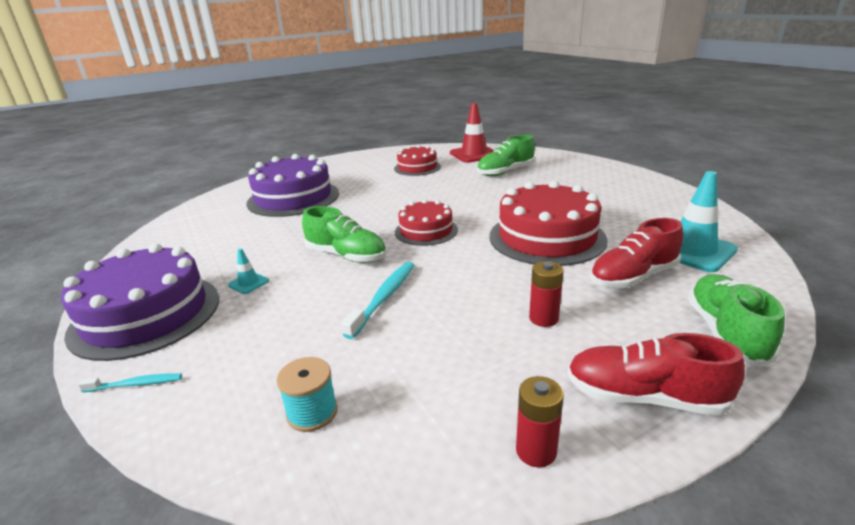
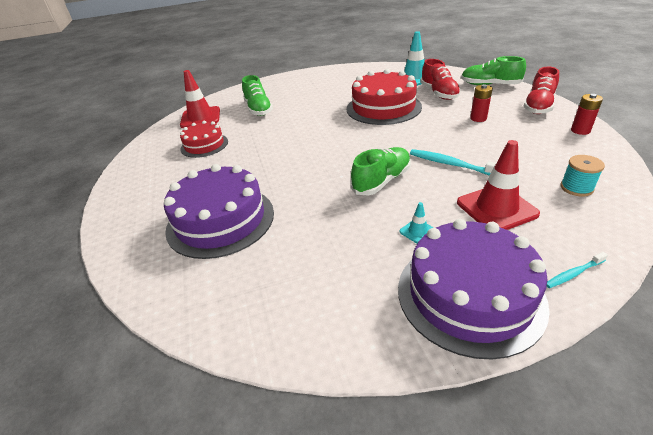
camera: 75 degrees left, 10 degrees up
(135, 384) = (573, 274): turquoise toothbrush -> turquoise toothbrush turned 120 degrees counterclockwise
(276, 332) = (496, 208): none -> red traffic cone
(426, 231) = (352, 146): red cake -> none

